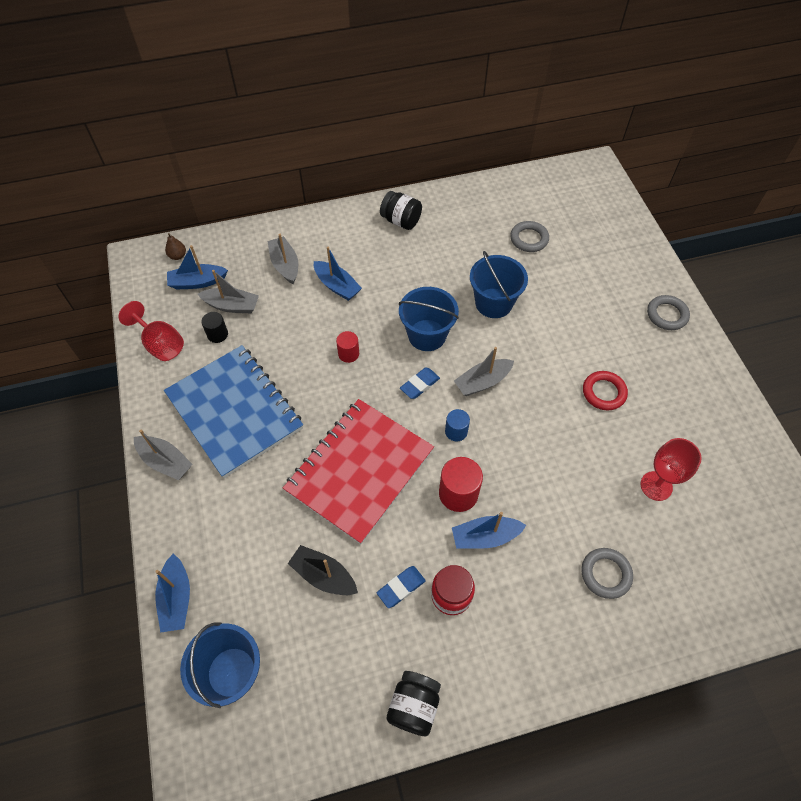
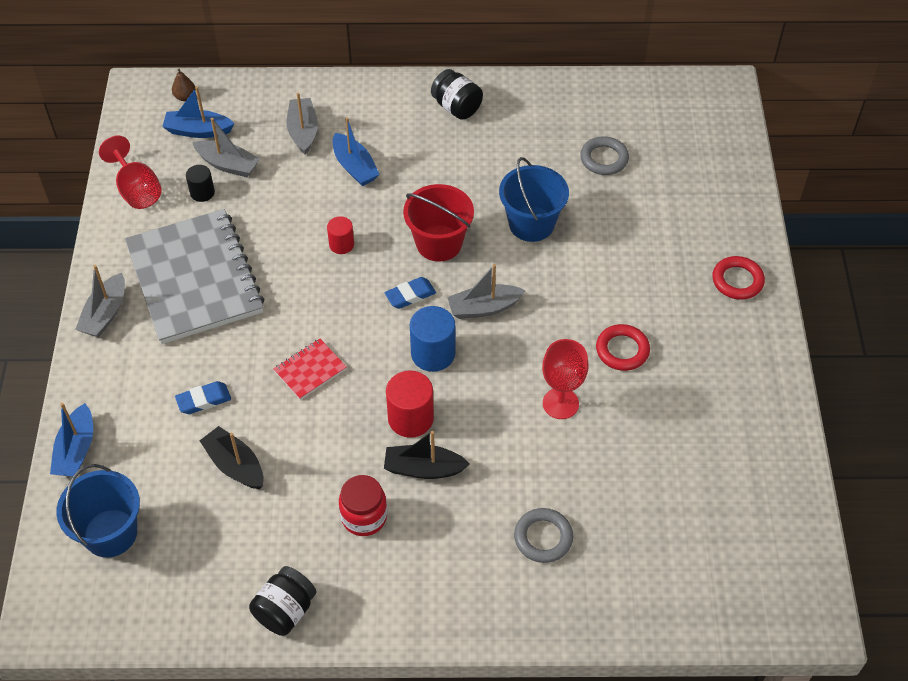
camera: 15 degrees right, 5 degrees down
(165, 461) = (105, 314): grey boat -> grey boat turned 60 degrees clockwise
(234, 411) = (194, 279): blue notebook -> grey notebook
(359, 471) = (310, 370): red notebook -> red notebook, size x0.41
(401, 588) = (313, 496): blue eraser -> blue eraser (204, 400)
(427, 335) = (439, 243): blue bucket -> red bucket
(456, 431) = (433, 354): blue cylinder -> blue cylinder, size x1.66
(485, 536) = (423, 468): blue boat -> black boat
(656, 486) = (640, 462): red goblet -> red goblet (560, 403)
(667, 315) = (737, 280): grey ring -> red ring

